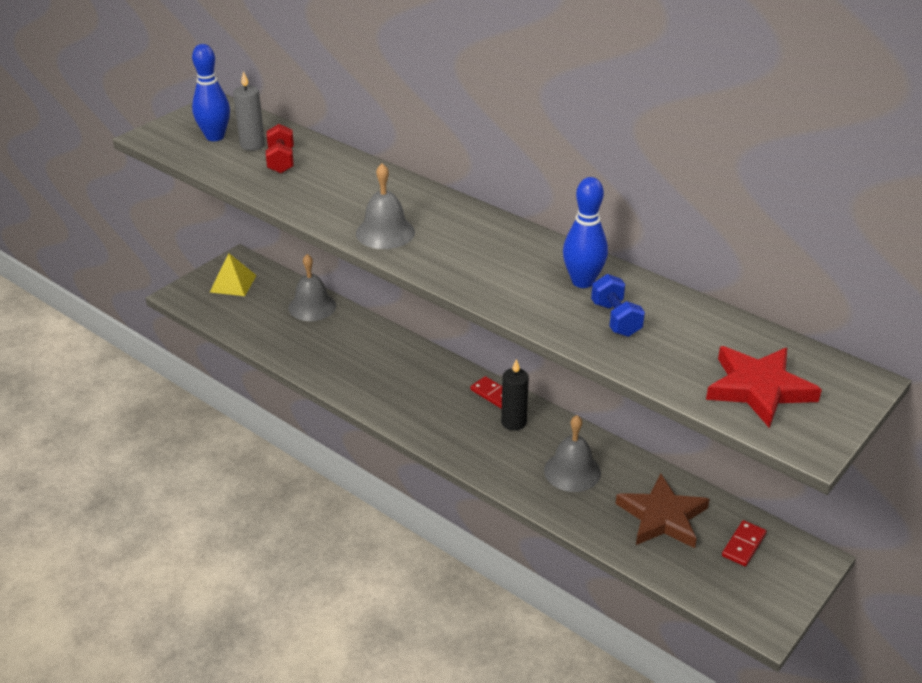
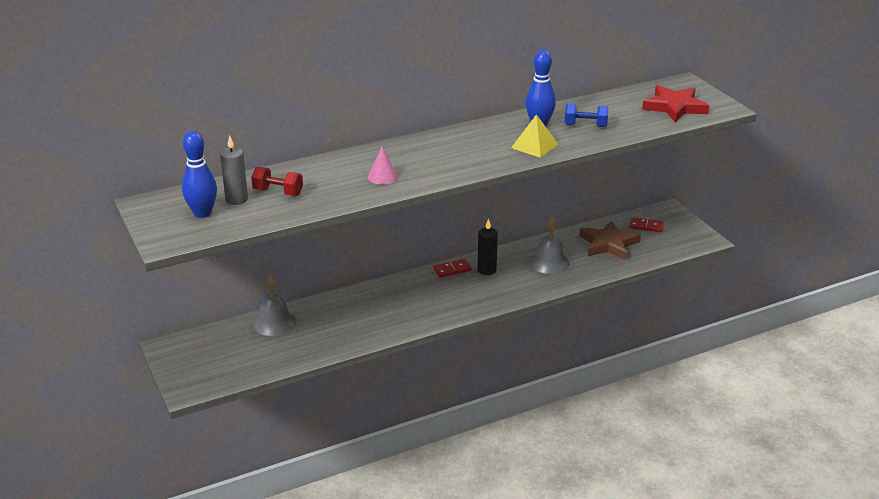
camera: 65 degrees left, 5 degrees down
(233, 283) = (200, 357): yellow pyramid -> yellow pyramid (534, 146)
(357, 209) = (382, 177): none -> pink cone
(385, 232) = (424, 173): grey bell -> none
(743, 545) = (646, 226): red domino -> red domino turned 45 degrees counterclockwise

